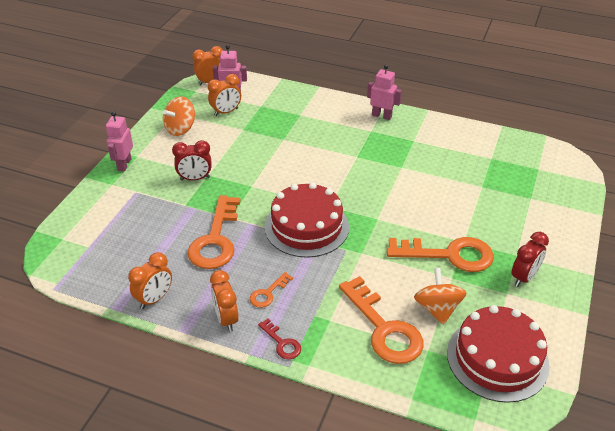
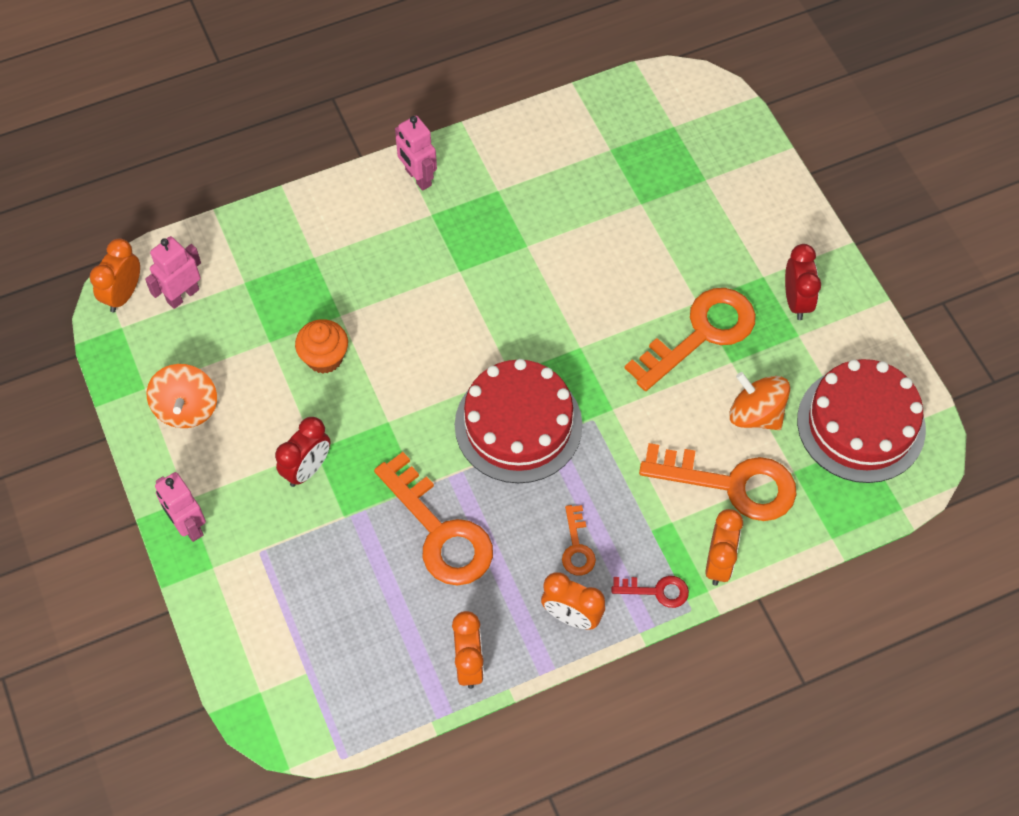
camera: 45 degrees left, 20 degrees up
(226, 112) = (212, 331): orange clock -> orange clock (719, 563)
(256, 148) = (324, 358): none -> orange cupcake
(382, 116) = (418, 178): pink robot -> pink robot turned 105 degrees counterclockwise

